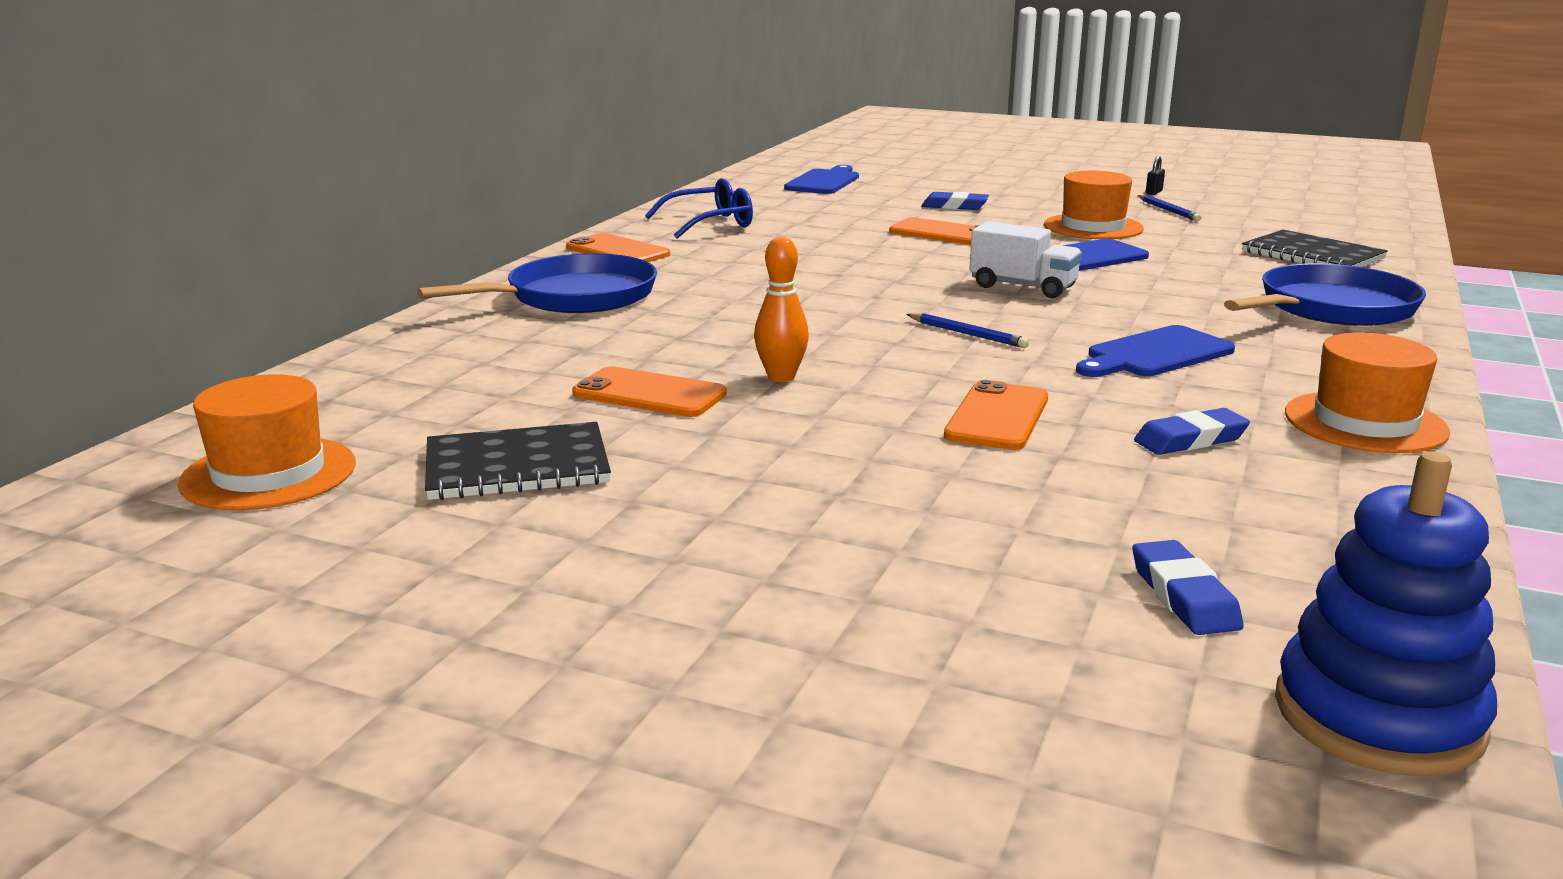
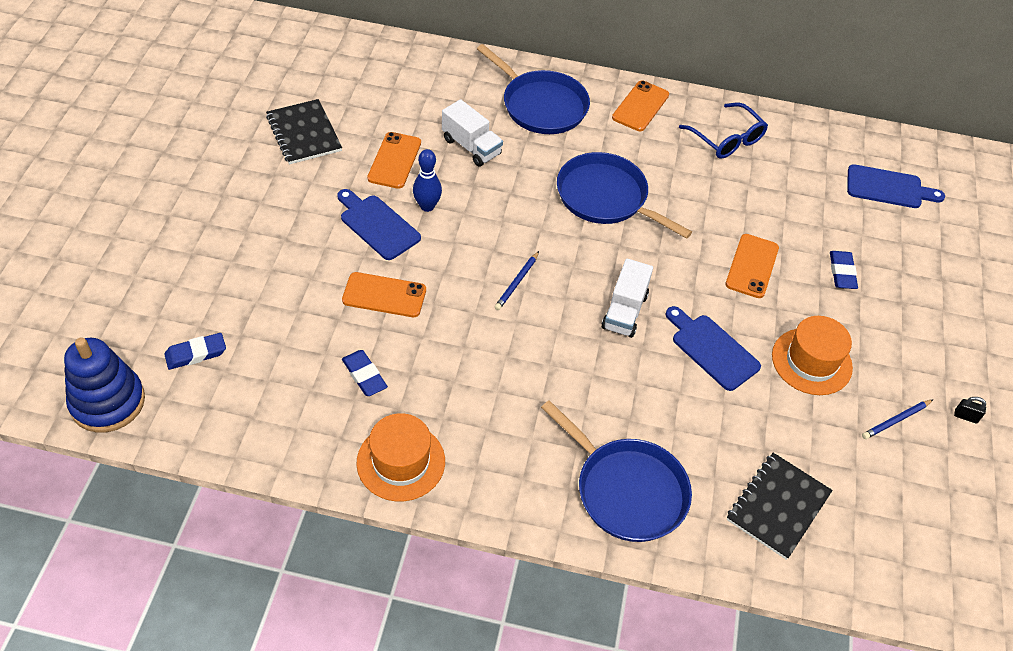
camera: 75 degrees right, 30 degrees up
(269, 473) = (289, 66): orange hat -> none
(646, 341) = (471, 147): none -> white truck
(781, 377) = (427, 206): orange bowling pin -> blue bowling pin
(799, 279) = (605, 197): none -> blue pan
(1155, 354) = (500, 373): blue cutting board -> blue cutting board (377, 225)

